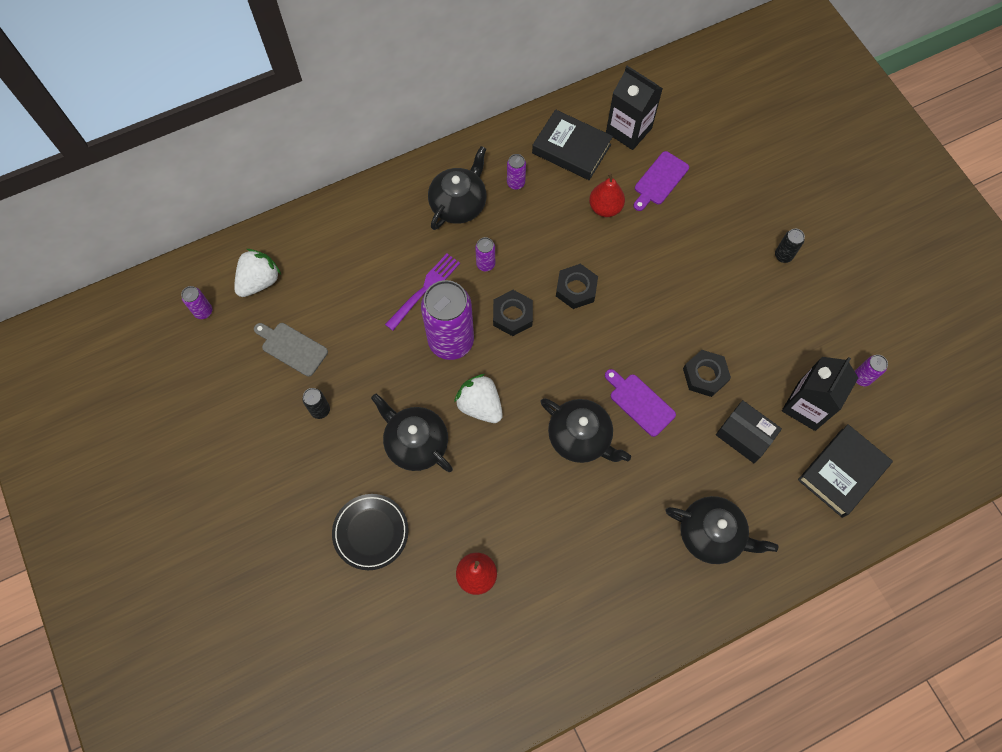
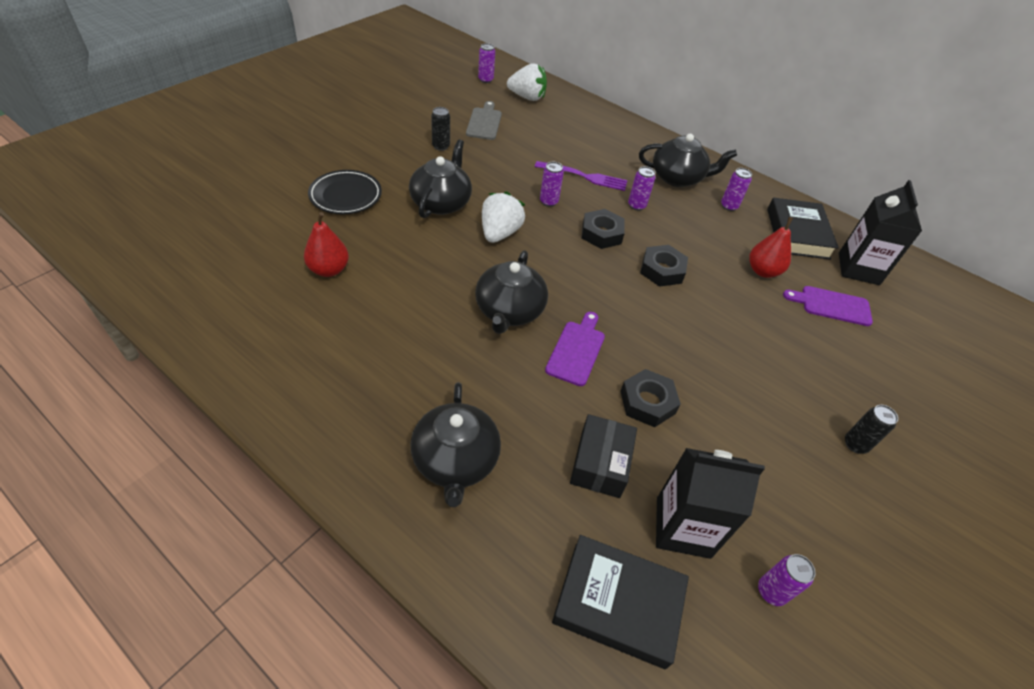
camera: 60 degrees right, 20 degrees down
(451, 341) = (548, 202): purple can -> purple can, size x0.43

